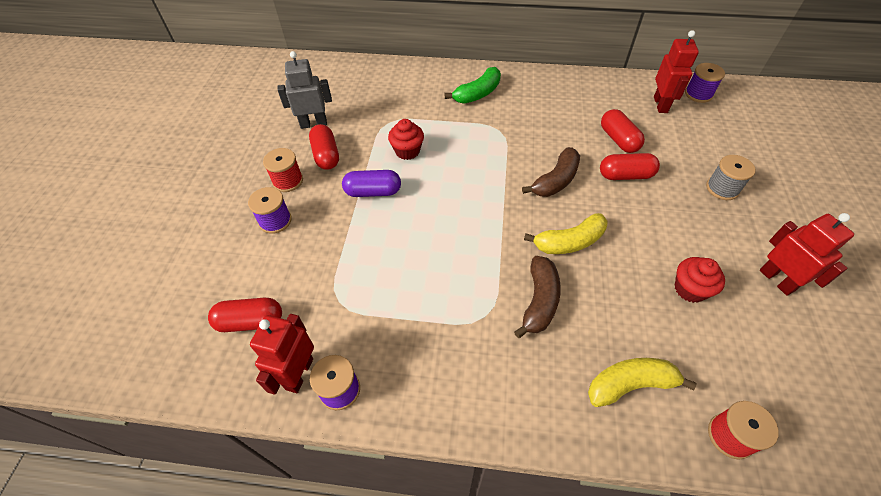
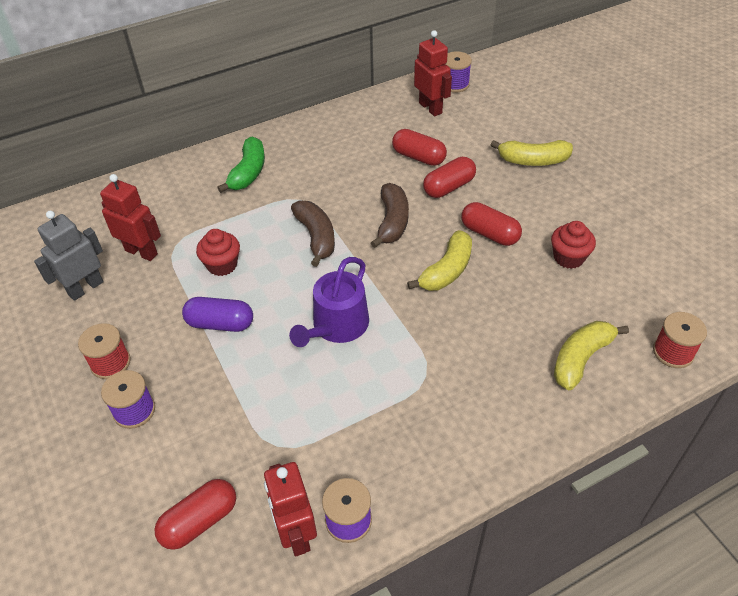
camera: 35 degrees left, 5 degrees down
(326, 155) = (132, 314): red capsule -> red capsule (489, 234)
(373, 192) = (220, 323): purple capsule -> purple capsule turned 45 degrees clockwise
(449, 238) = (337, 326): none -> purple watering can
(539, 301) = (461, 335): brown banana -> brown banana (316, 237)
(722, 188) = (533, 161): grey spool -> yellow banana
(777, 280) = (622, 216): red robot -> red robot (141, 252)

